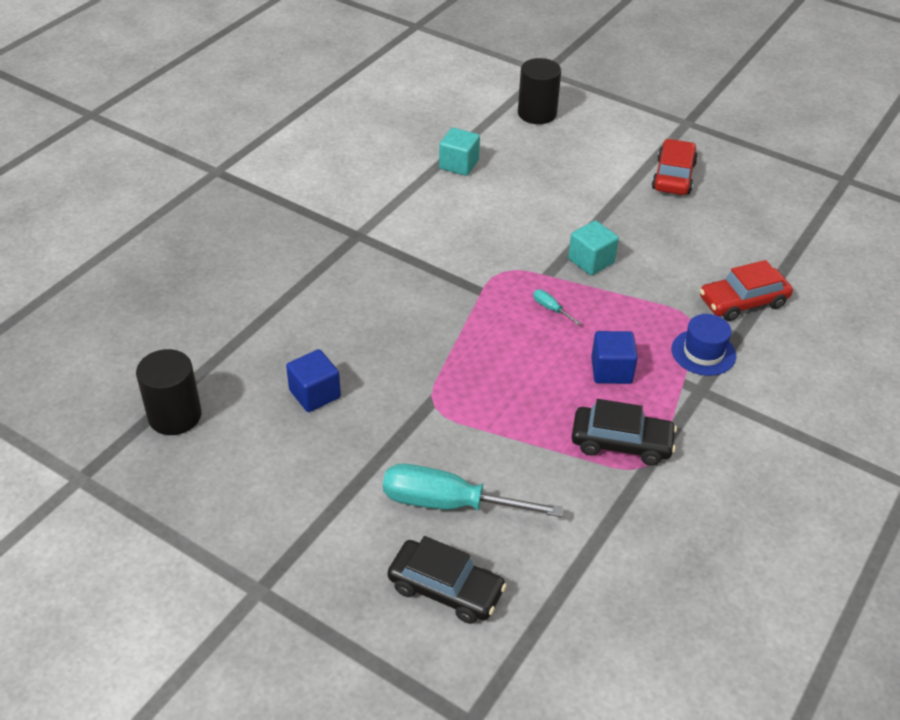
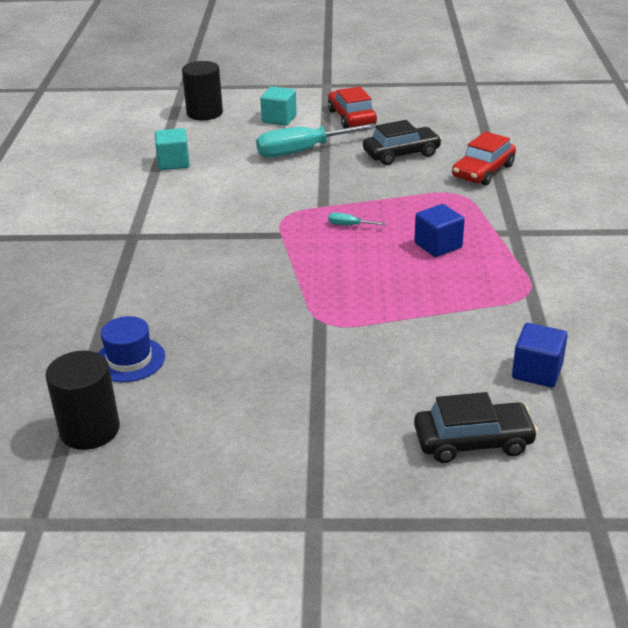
camera: 30 degrees left, 10 degrees down
(315, 394) = (211, 357): blue cube -> blue cube (537, 371)
(449, 503) = (411, 382): turquoise screwdriver -> turquoise screwdriver (303, 151)
(591, 261) = (347, 186): turquoise cube -> turquoise cube (279, 119)
(621, 443) = (496, 286): black car -> black car (401, 154)
(703, 352) = (490, 210): blue hat -> blue hat (129, 360)

